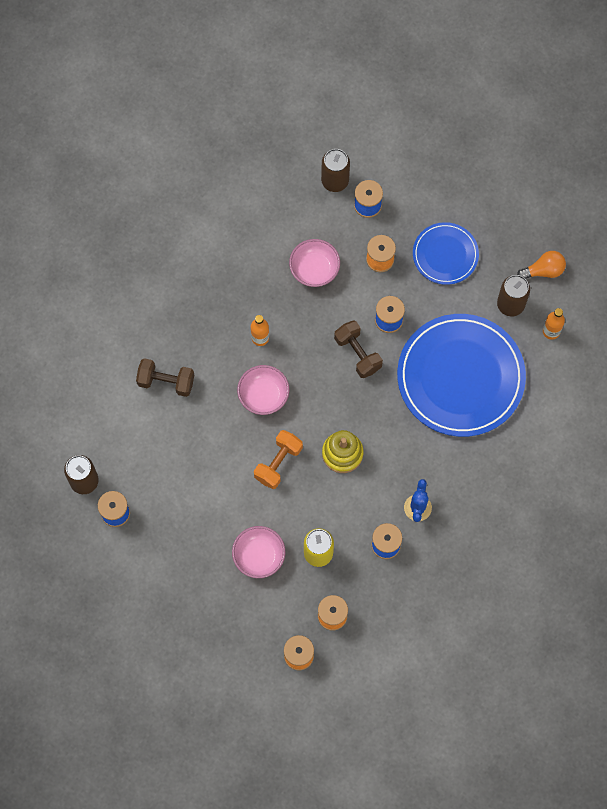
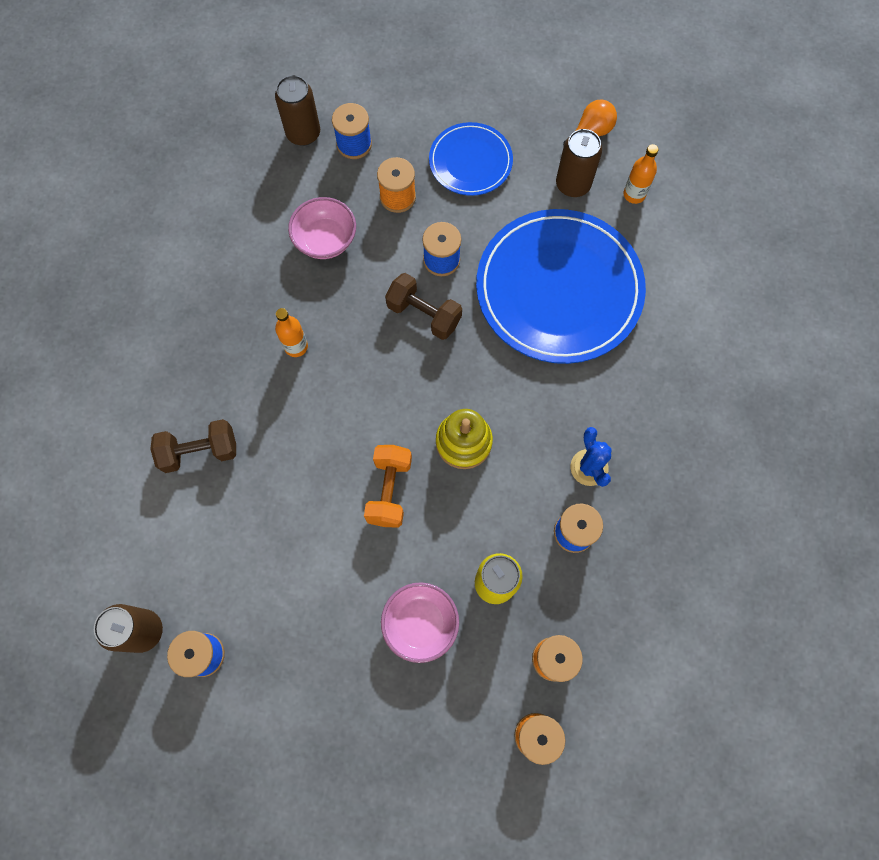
camera: 25 degrees left, 0 degrees up
(263, 395) = (332, 414): pink bowl -> none

